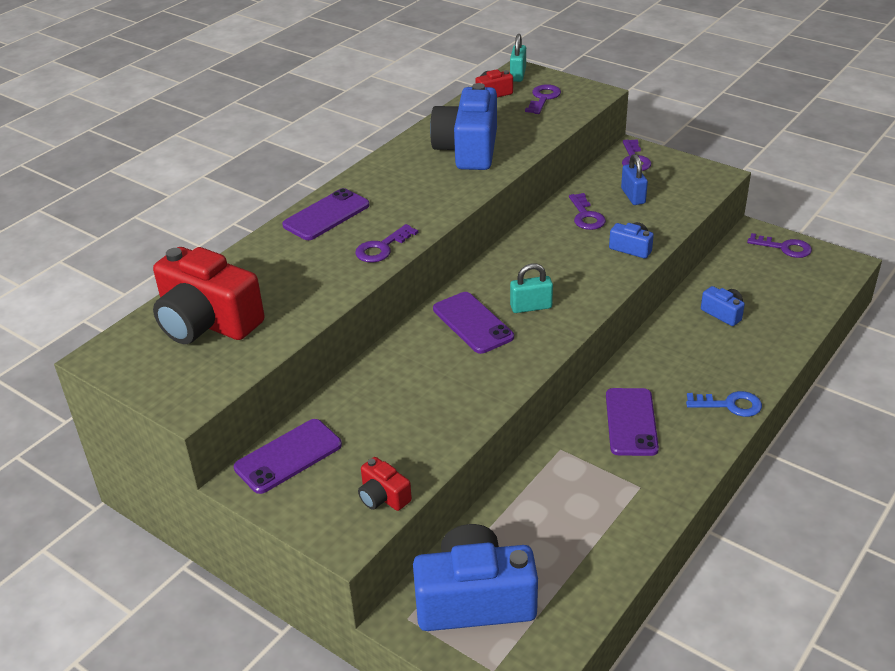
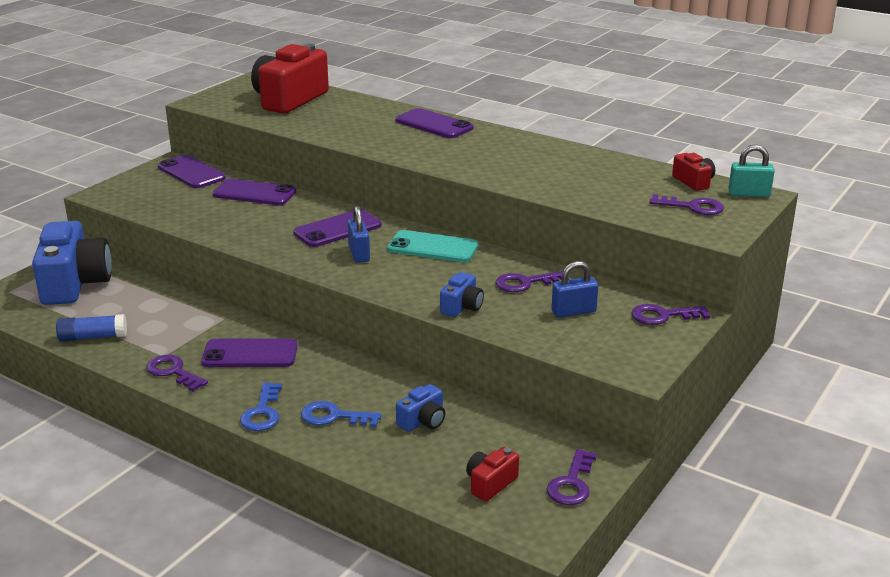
camera: 85 degrees right, 10 degrees down
(367, 392) = (254, 193): none -> purple phone
(382, 248) = (380, 145): purple key -> purple key (173, 372)
(383, 497) = (136, 203): red camera -> red camera (490, 483)
(468, 149) = (561, 172): blue camera -> none
(517, 263) = (432, 247): none -> turquoise phone
(531, 307) = (359, 254): turquoise padlock -> blue padlock
(607, 554) = (93, 337): none -> blue glue stick
(727, 362) = (333, 416): none -> blue key

